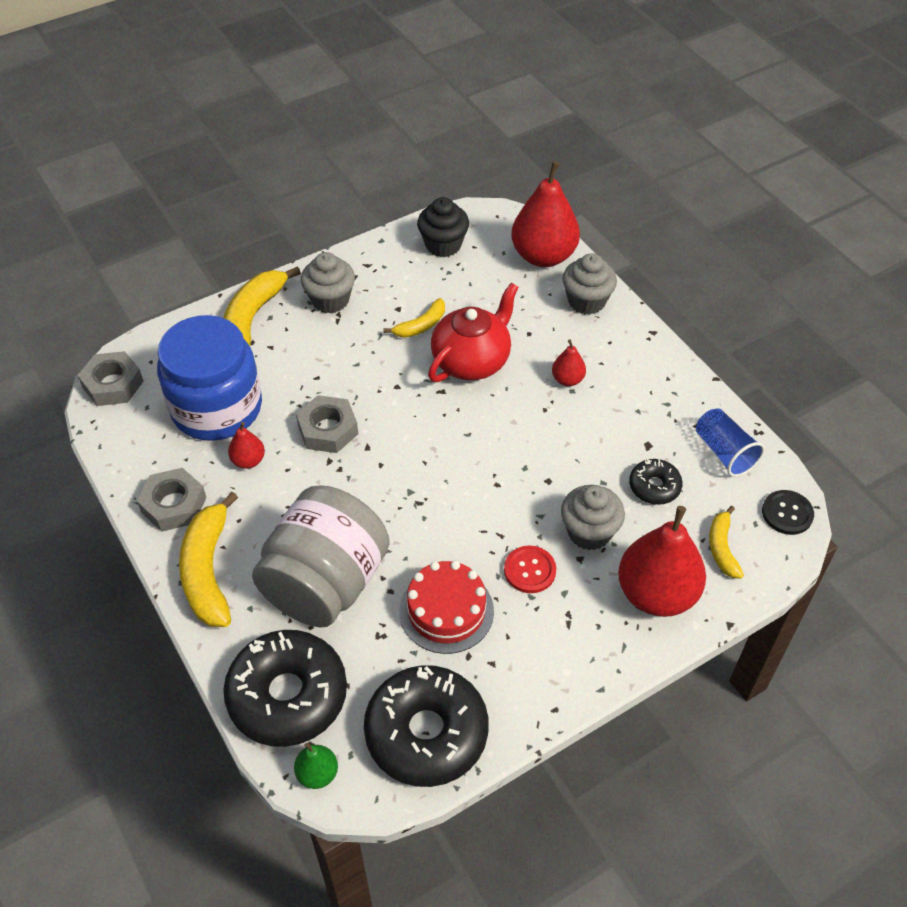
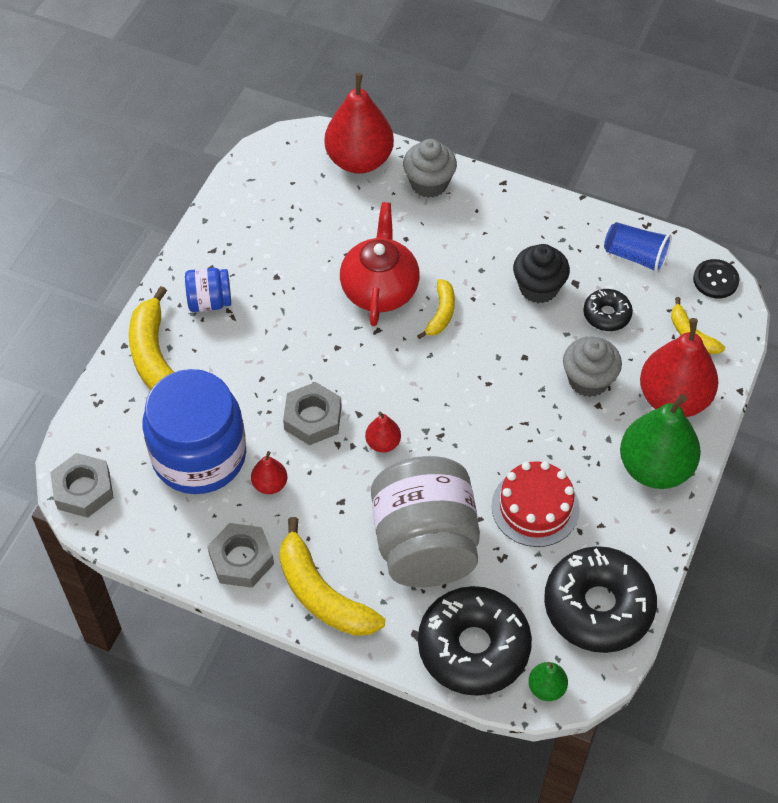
camera: 35 degrees left, 5 degrees up
(330, 300) = (209, 301): grey cupcake -> blue jar
(421, 325) = (310, 281): yellow banana -> yellow banana (441, 313)
(443, 245) = (264, 195): black cupcake -> black cupcake (538, 288)
(529, 570) = (570, 437): red button -> none
(567, 379) = (470, 262): red pear -> red pear (383, 443)
(586, 644) = (655, 468): none -> green pear

